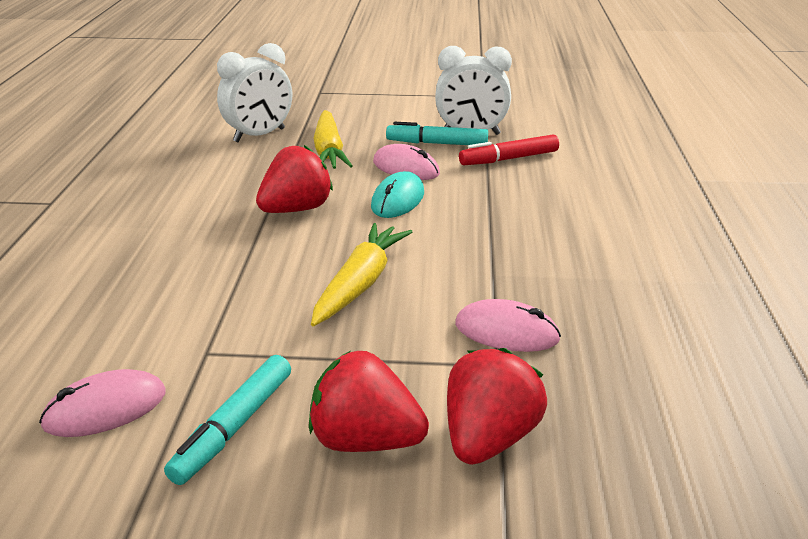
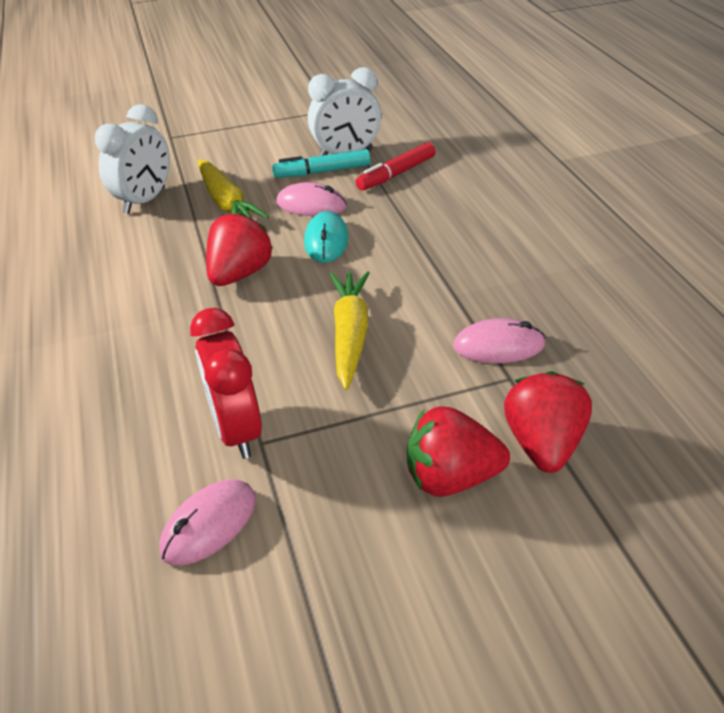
camera: 20 degrees left, 10 degrees up
(193, 336) = (236, 430): none -> red clock
(234, 426) = (336, 502): turquoise marker -> none

